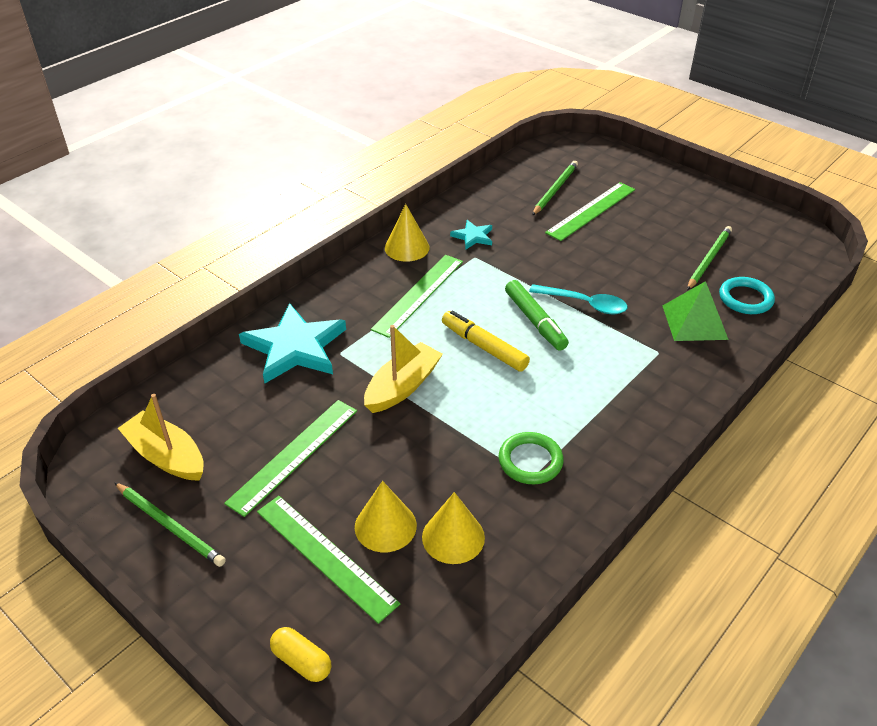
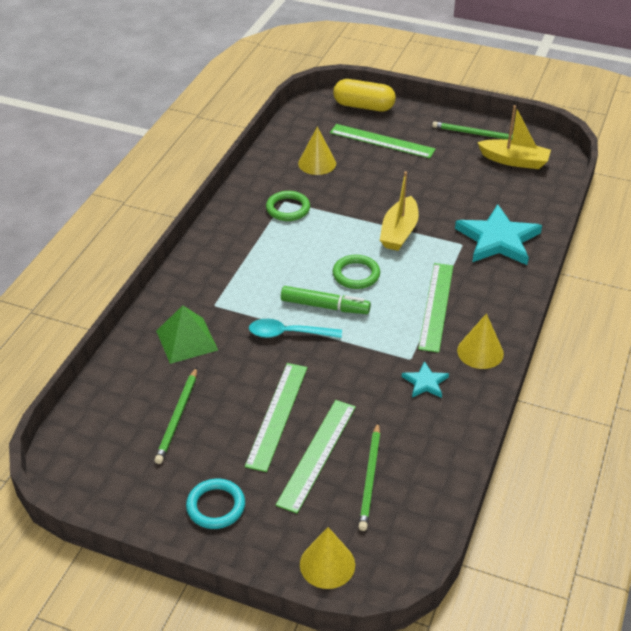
camera: 160 degrees right, 0 degrees up
(294, 455) = (439, 178): green ruler -> green ruler (277, 415)
(302, 661) = (363, 106): yellow capsule -> yellow capsule, size x1.75
(385, 526) = (358, 159): yellow cone -> yellow cone (327, 564)
(484, 347) = (356, 274): yellow marker -> green ring
(535, 321) = (325, 306): green marker -> green marker turned 150 degrees clockwise
(745, 299) = (140, 377): turquoise ring -> turquoise ring (216, 506)

